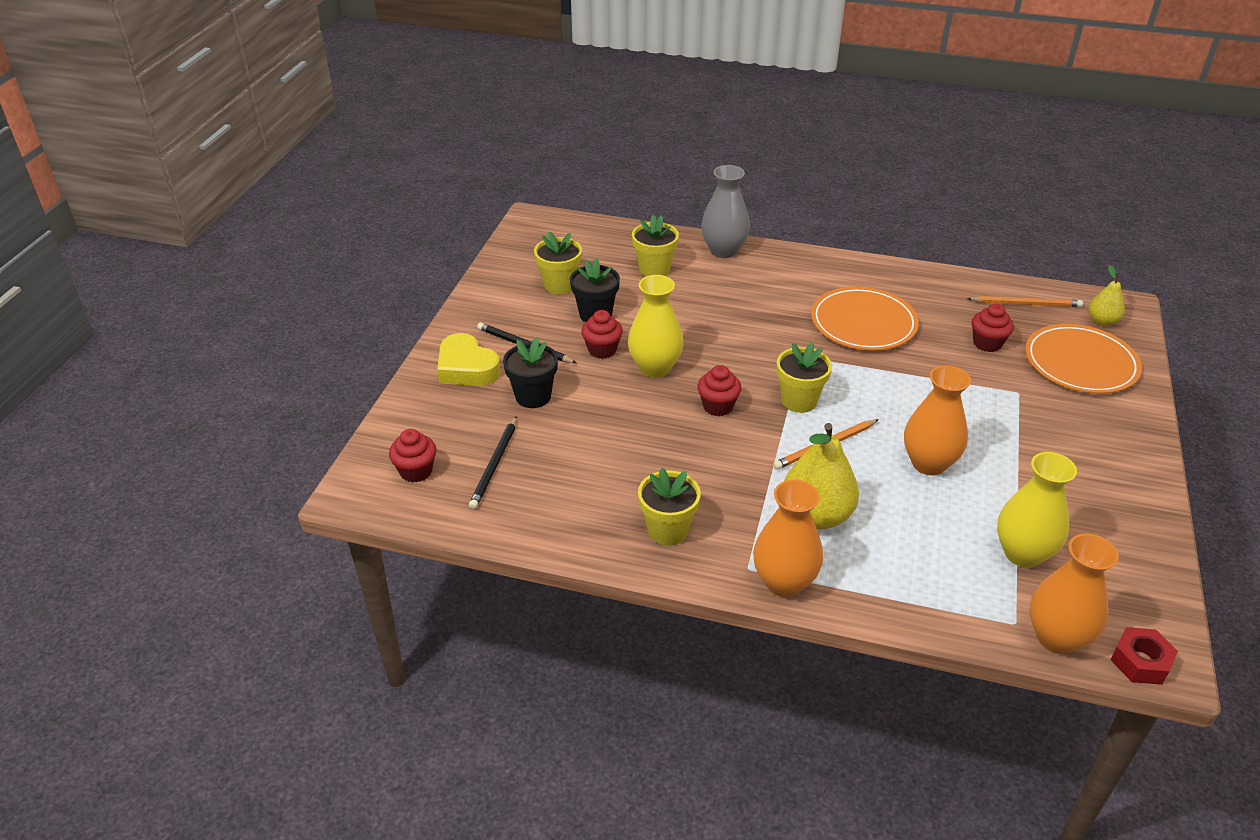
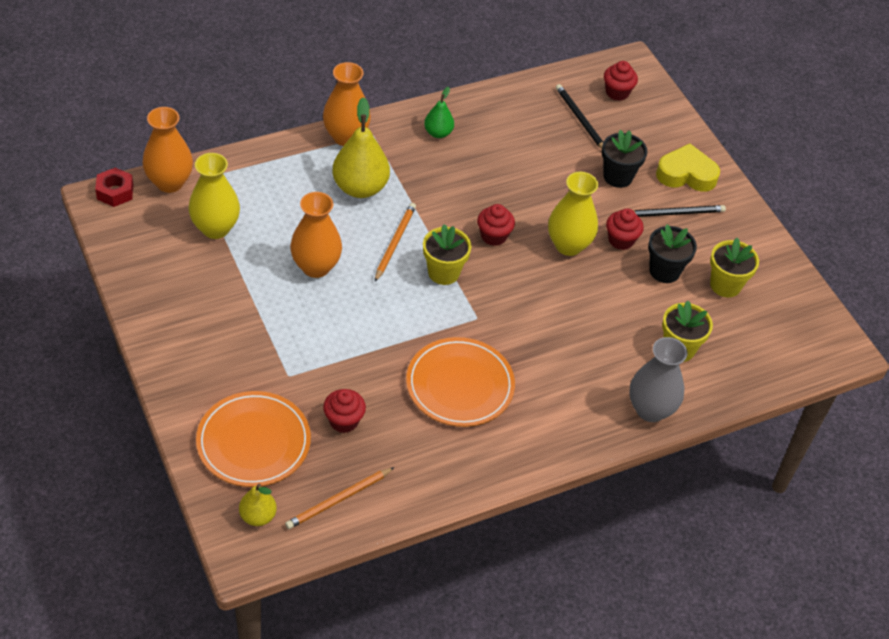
camera: 135 degrees right, 10 degrees up
(668, 530) = (438, 133): yellow flower pot -> green pear

